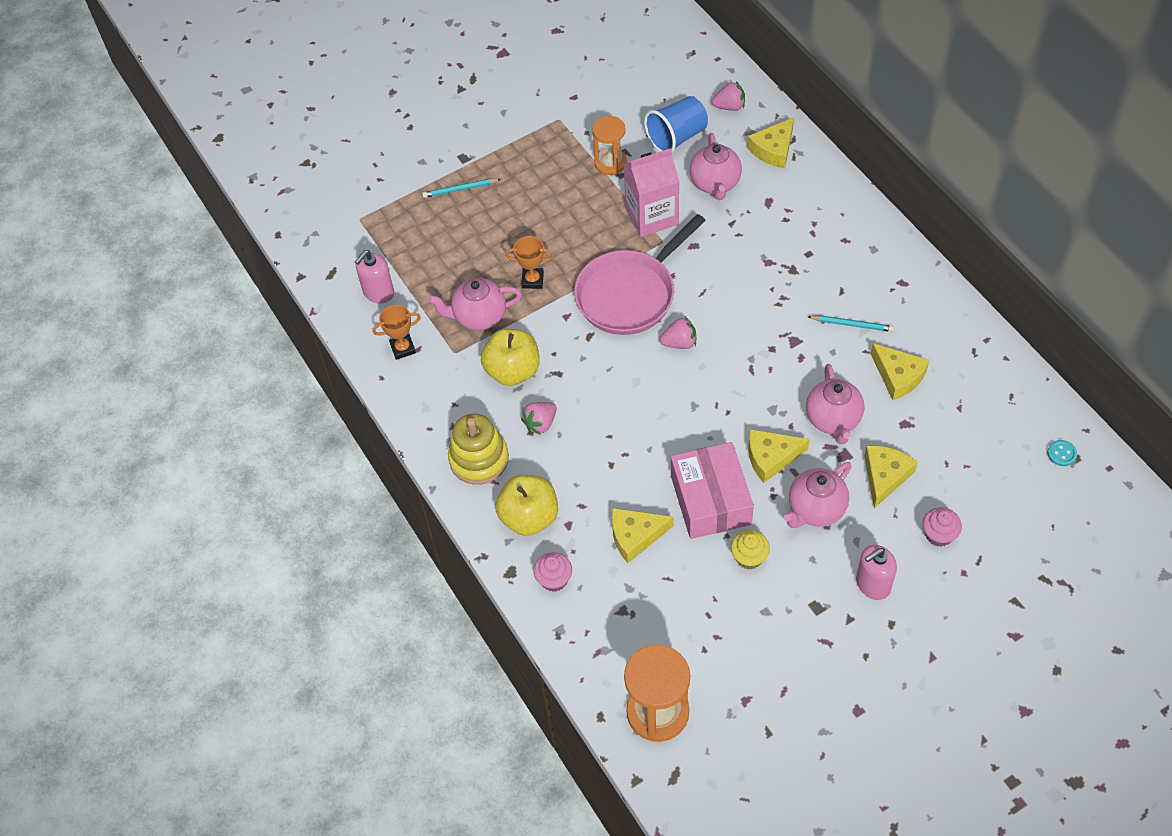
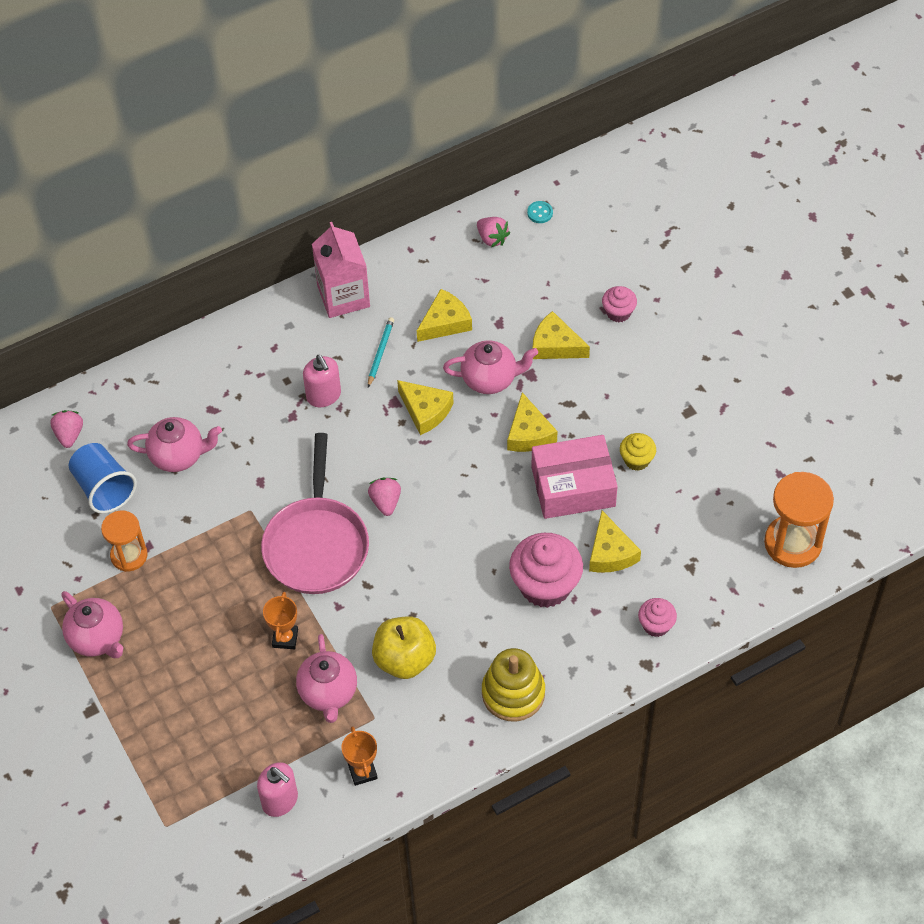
camera: 90 degrees left, 0 degrees up
(460, 189) = (139, 713): turquoise pencil -> none
(529, 517) = (585, 646): yellow apple -> none
(540, 423) = (474, 634): pink strawberry -> pink strawberry (492, 238)
(595, 480) = (545, 585): none -> pink cupcake
(630, 294) = (316, 544): pink pan -> pink pan turned 45 degrees clockwise
(652, 216) = (213, 518): pink carton -> pink carton (343, 296)
(773, 150) = (140, 399): yellow cheese -> yellow cheese (425, 411)
(815, 509) = (587, 403): pink teapot -> pink teapot (97, 639)
(872, 584) = (666, 367): pink soap dispenser -> pink soap dispenser (324, 395)

